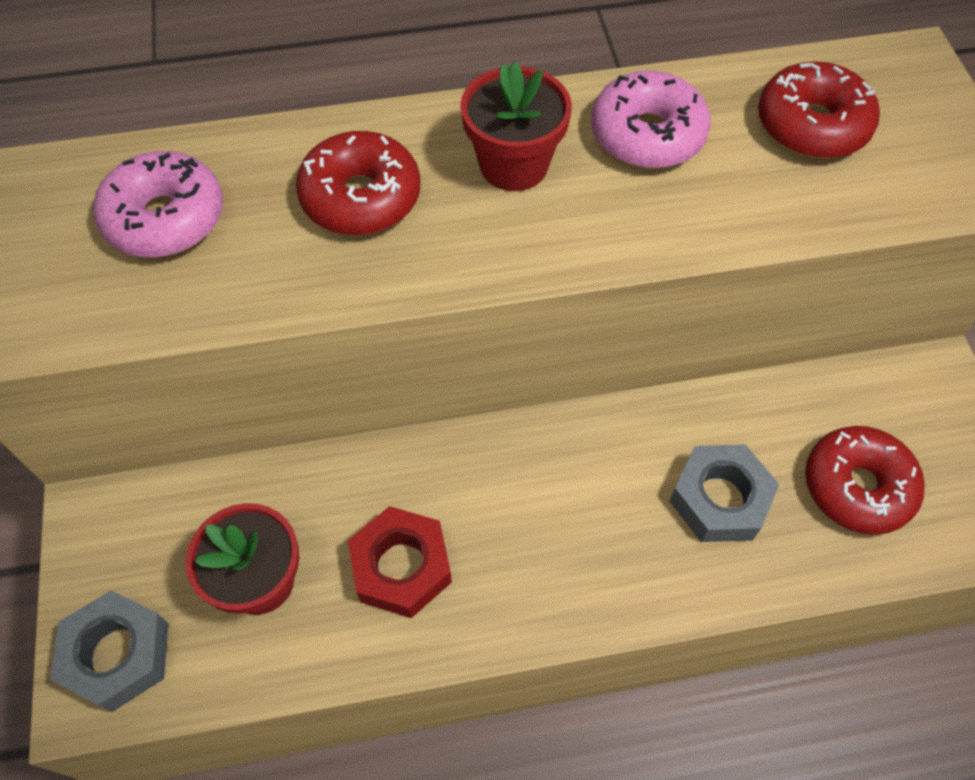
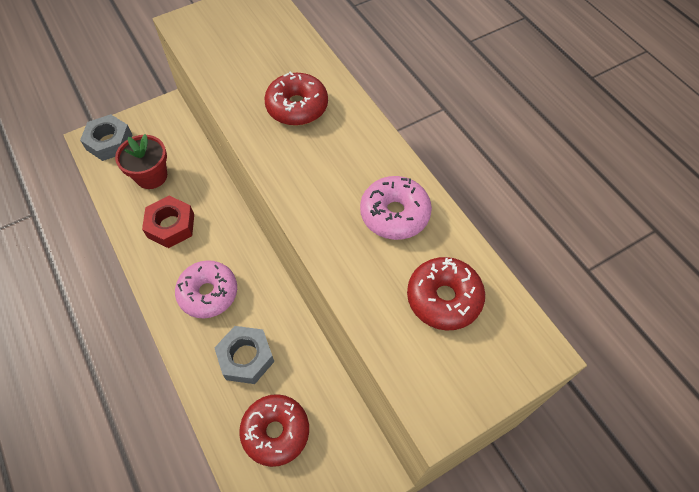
camera: 70 degrees right, 0 degrees up
(165, 218) = (257, 45): pink donut -> pink donut (208, 293)
(514, 165) = (345, 160): red flower pot -> none

